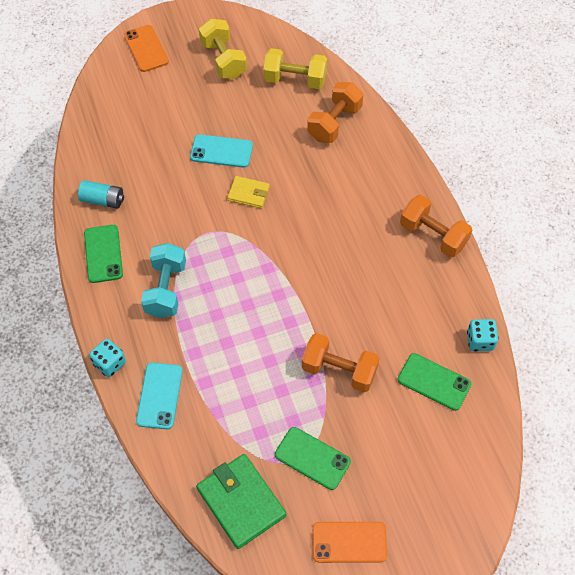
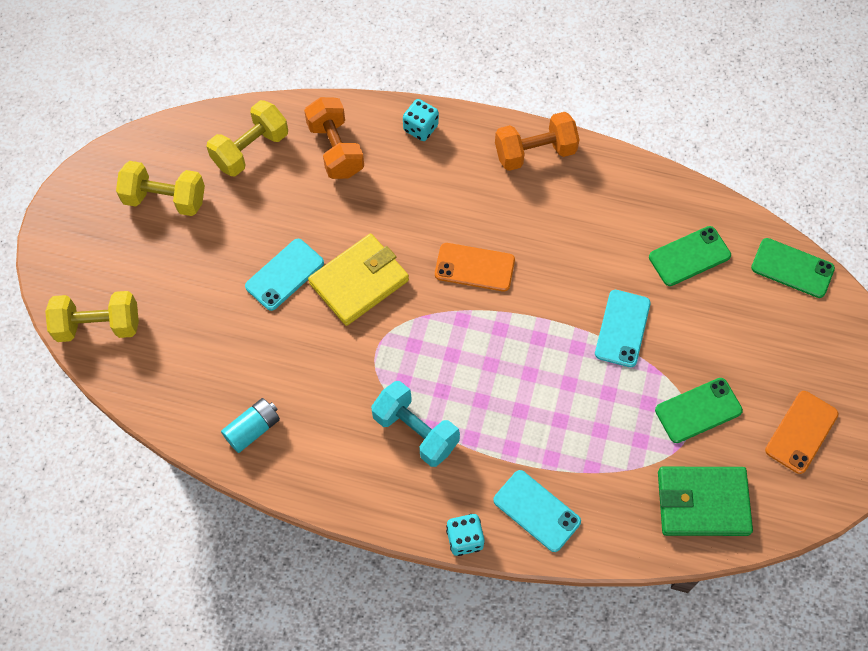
camera: 55 degrees left, 5 degrees up
(103, 254) = (323, 468): green phone -> green phone (792, 268)
(113, 82) = (98, 325): none -> yellow dumbbell
(146, 48) = (80, 265): orange phone -> orange phone (474, 267)
(248, 193) = (359, 282): yellow wallet -> yellow wallet, size x1.78
(339, 370) = (622, 328): orange dumbbell -> turquoise phone
(480, 341) = (674, 191): turquoise dice -> turquoise dice (420, 128)

